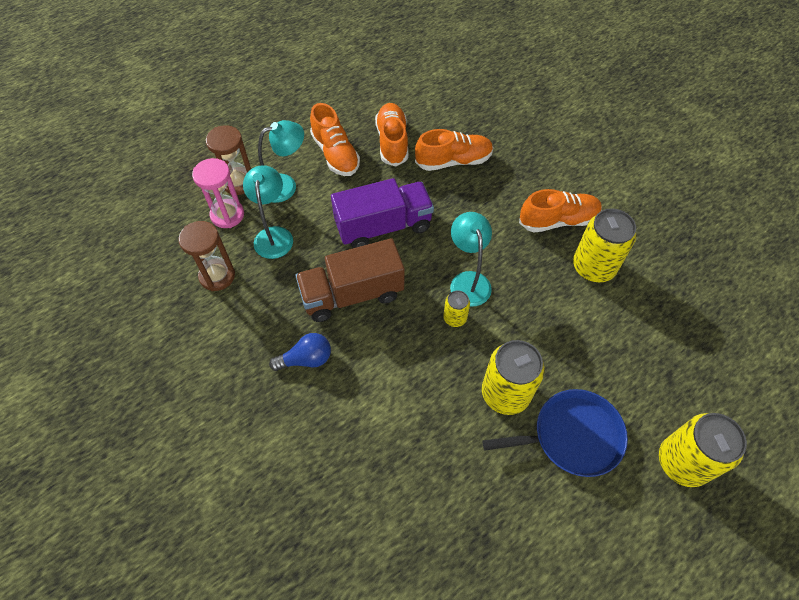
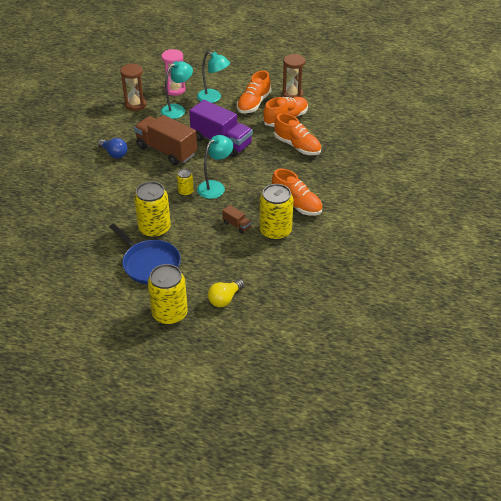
camera: 55 degrees right, 15 degrees down
(238, 183) = (199, 83): brown hourglass -> brown hourglass (292, 95)
(557, 299) = (237, 225): none -> brown truck
(685, 384) = (225, 299): none -> yellow light bulb

